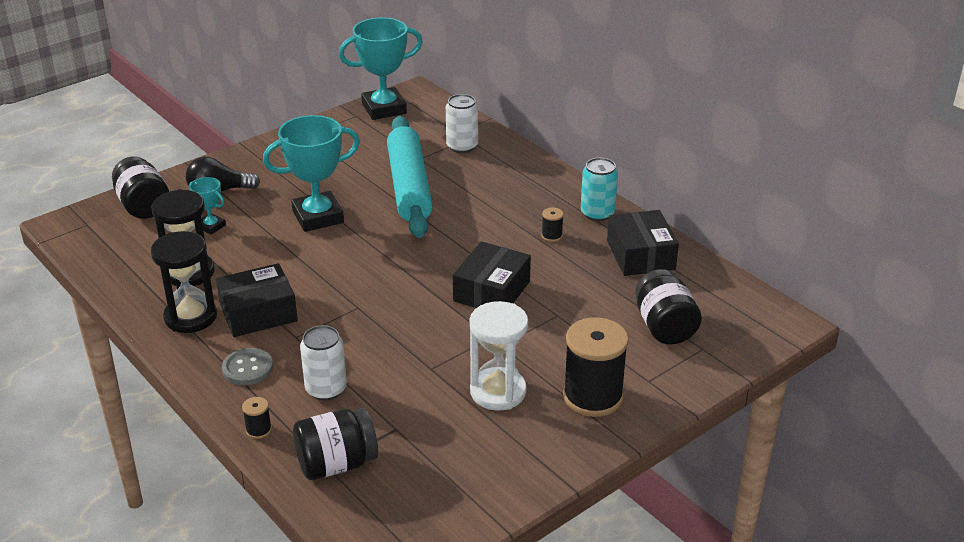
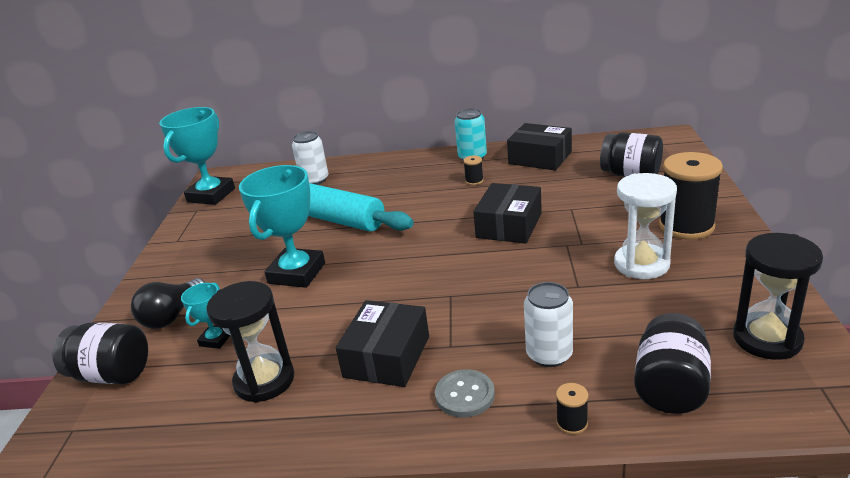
camera: 45 degrees left, 5 degrees down
(190, 317) = (336, 406): black hourglass -> black hourglass (767, 339)
(211, 226) = (215, 339): turquoise trophy -> turquoise trophy turned 60 degrees counterclockwise
(491, 291) = (509, 225): black box -> black box turned 45 degrees clockwise

